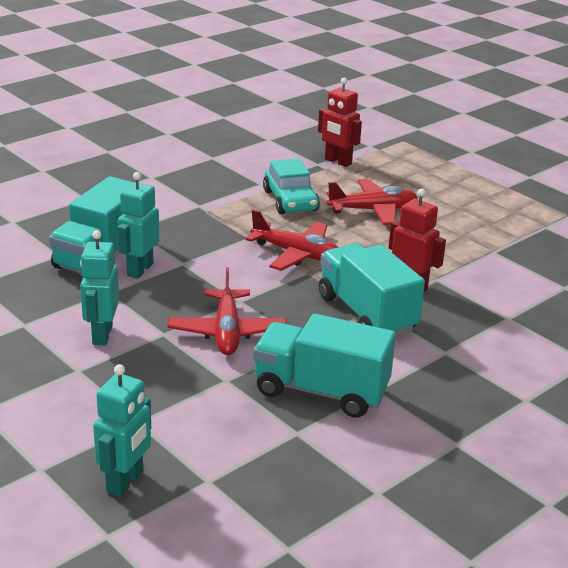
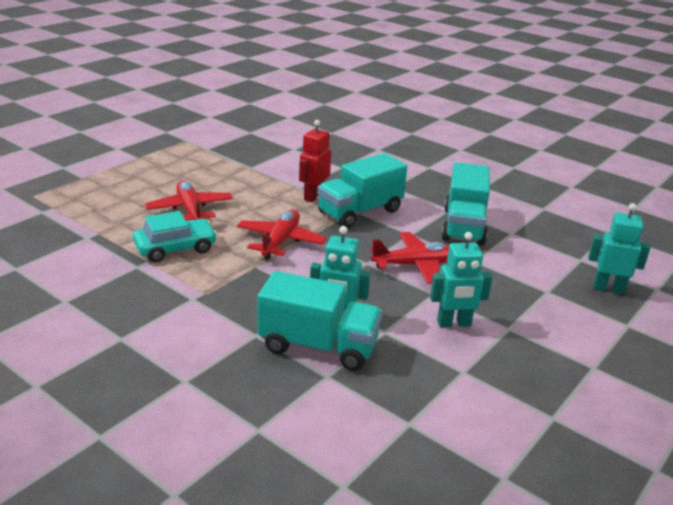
camera: 100 degrees left, 0 degrees up
(338, 161) = (82, 227): red robot -> none

